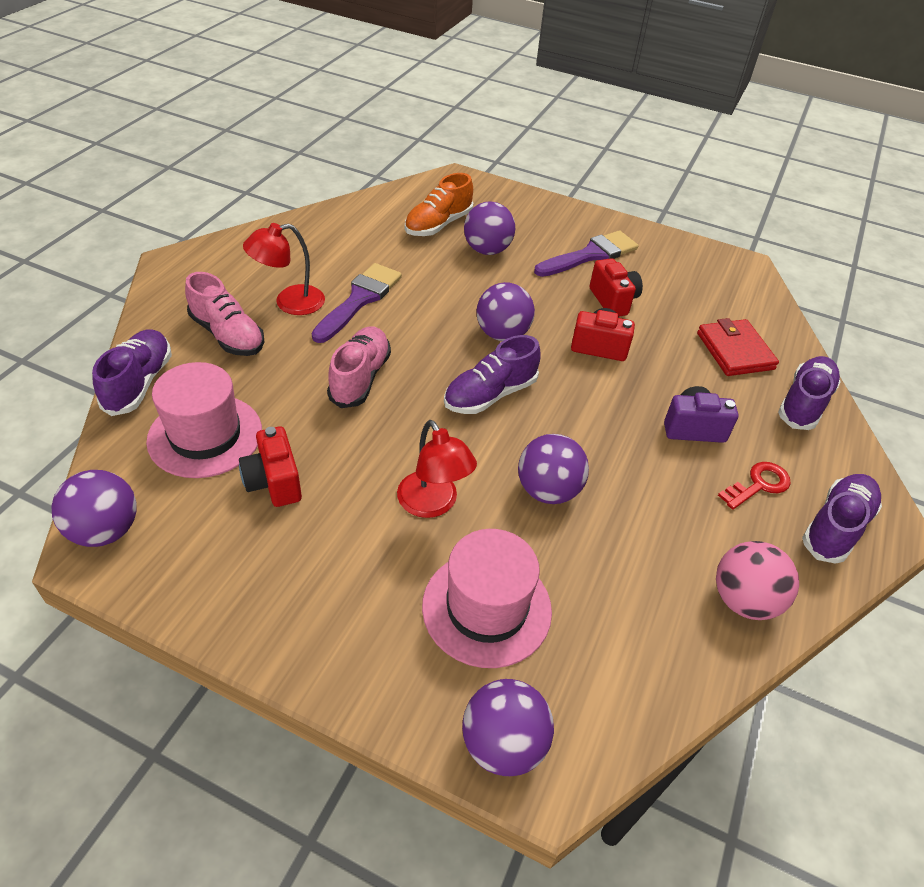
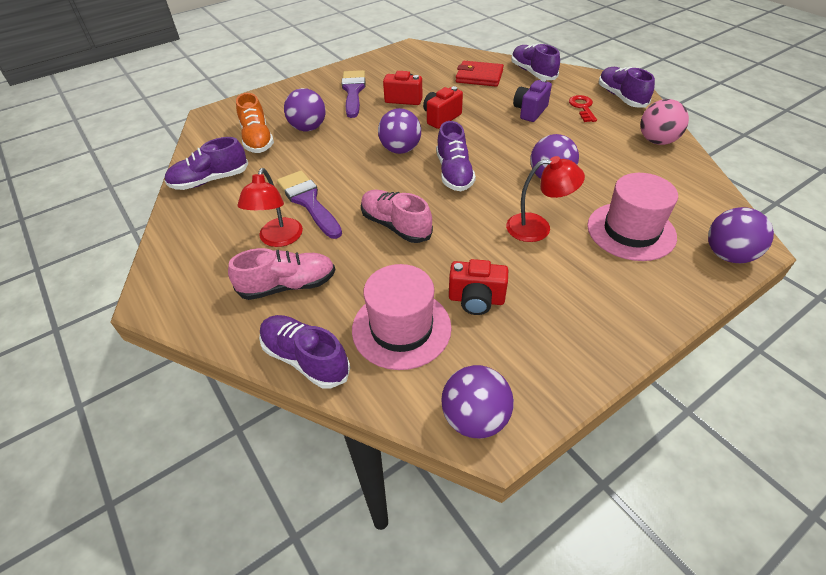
camera: 55 degrees left, 0 degrees up
(350, 224) = (210, 180): none -> purple shoe

